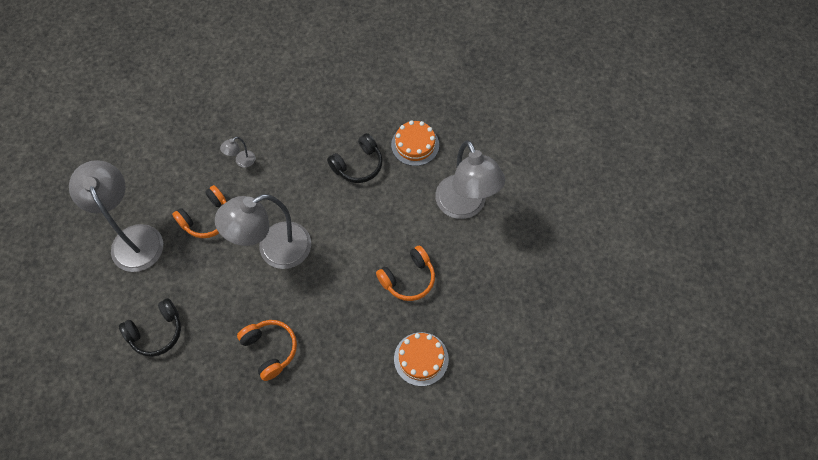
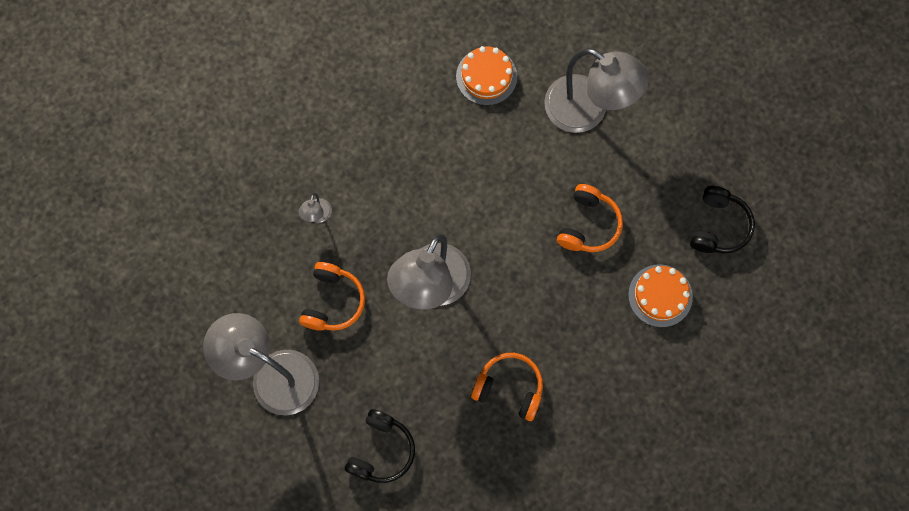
camera: 35 degrees left, 10 degrees up
(358, 165) = (444, 138): black headphones -> black headphones (718, 226)

